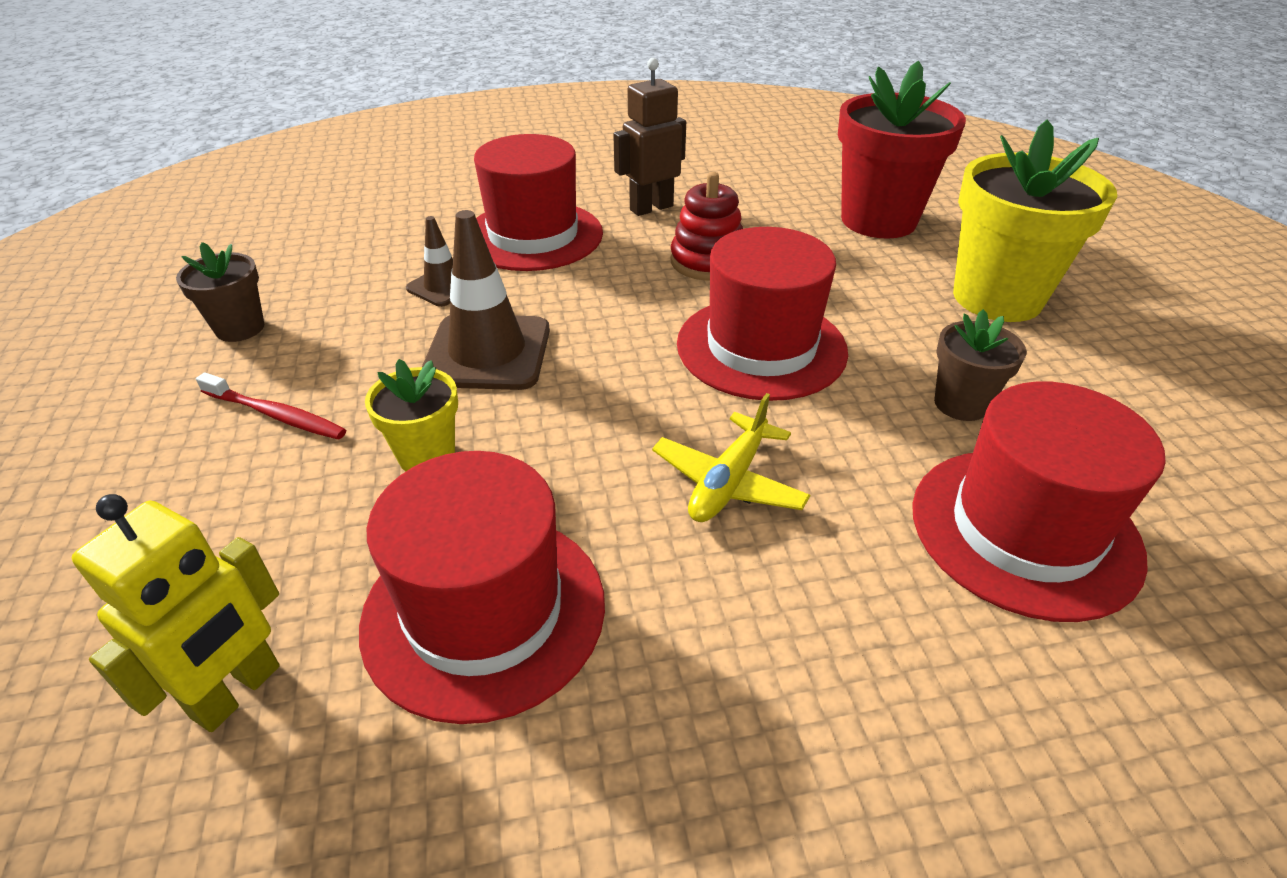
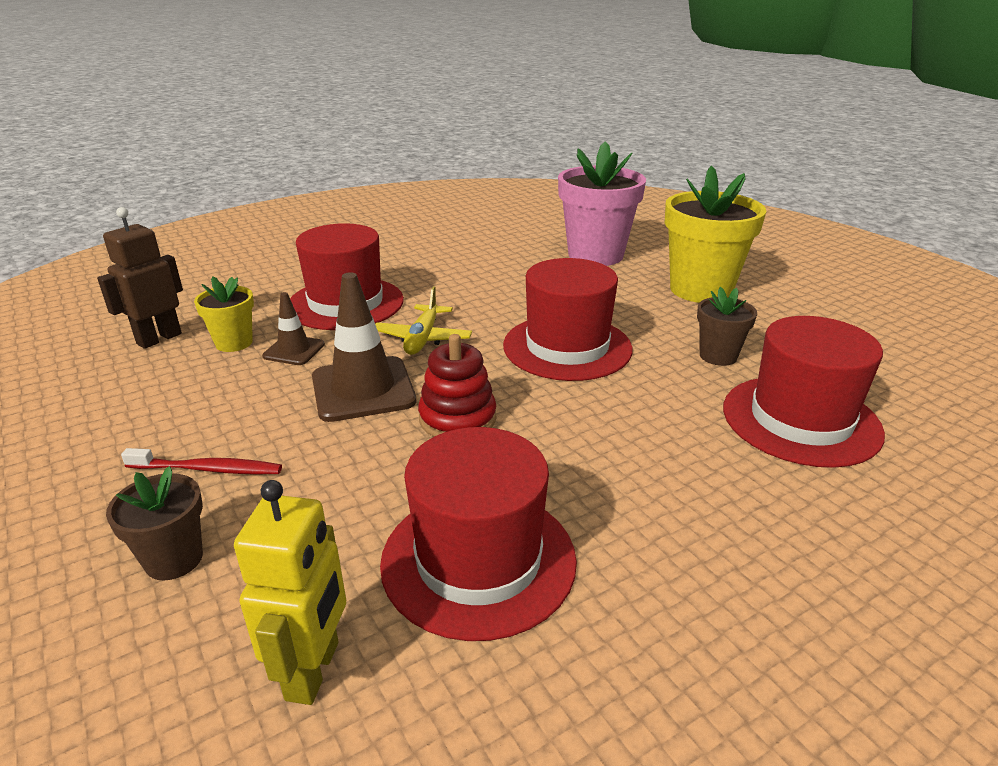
camera: 20 degrees left, 10 degrees down
(240, 328) = (127, 413): brown flower pot -> brown flower pot (174, 559)
(426, 455) = (361, 469): yellow flower pot -> yellow flower pot (234, 343)
(651, 208) = (427, 271): brown robot -> brown robot (159, 339)
(707, 261) = (493, 299): red stacking toy -> red stacking toy (457, 418)
(728, 482) = (600, 435): yellow plane -> yellow plane (423, 338)
(878, 220) = (595, 255): red flower pot -> pink flower pot

